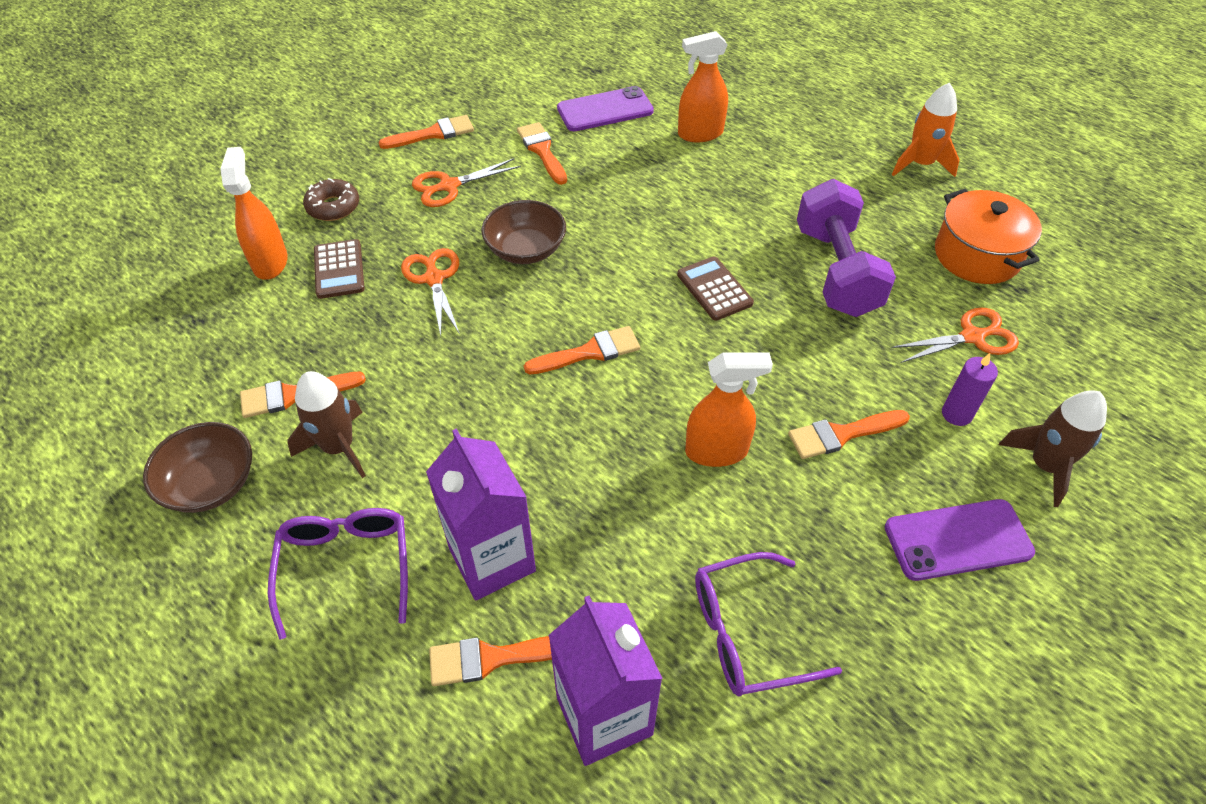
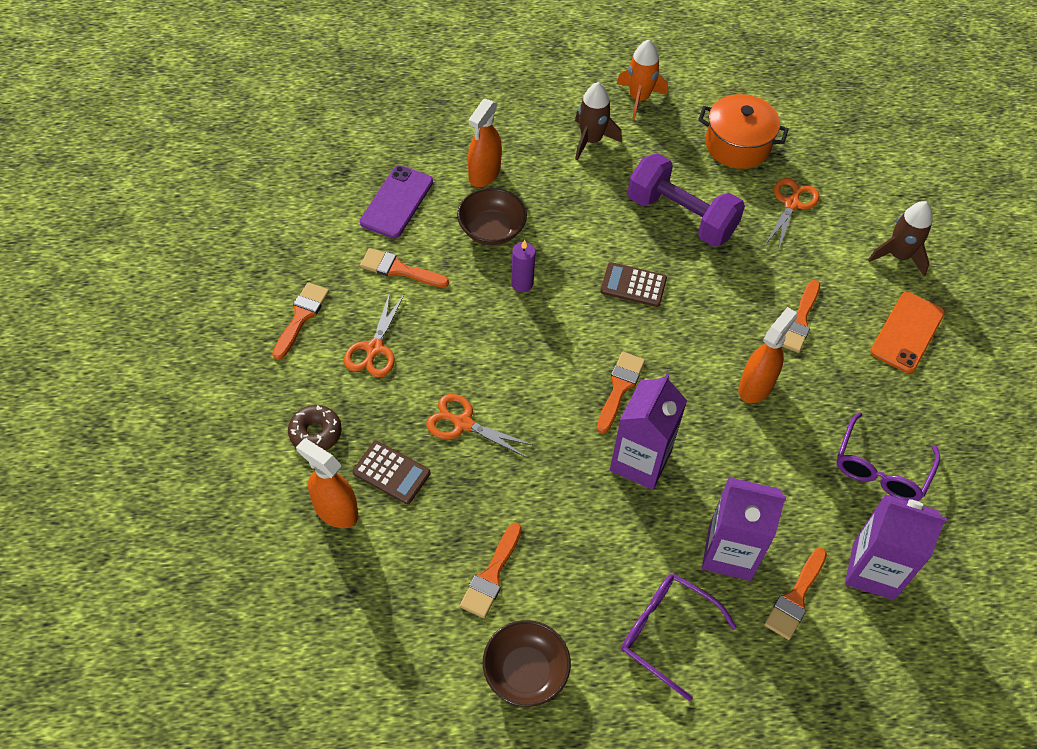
camera: 50 degrees left, 5 degrees up
(338, 447) = (565, 578): brown rocket -> brown rocket (591, 140)
(524, 419) = (640, 461): none -> purple carton
(525, 249) = (491, 353): brown bowl -> brown bowl (491, 229)
(956, 414) = (834, 260): purple candle -> purple candle (522, 283)
(958, 540) = (907, 332): purple phone -> orange phone

